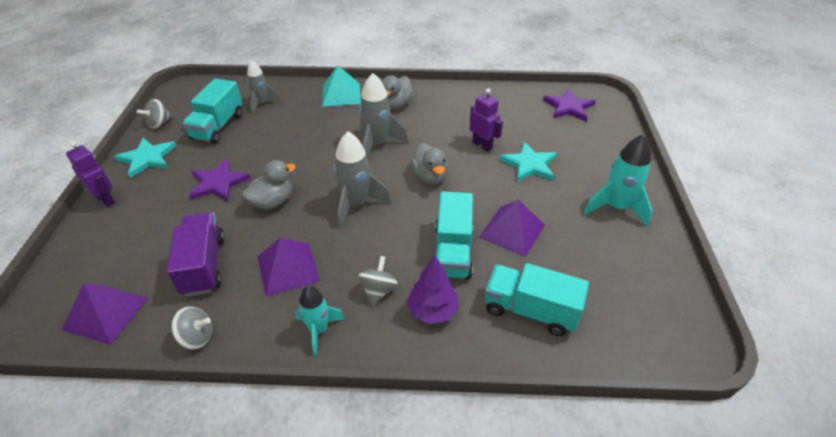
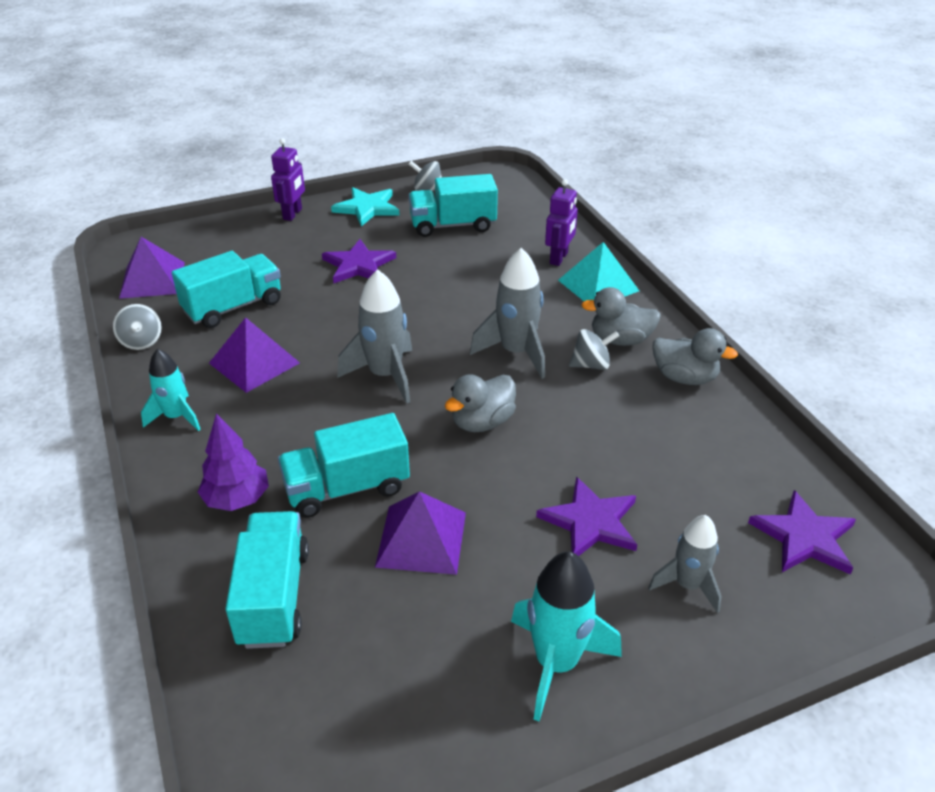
camera: 65 degrees right, 5 degrees down
(203, 265) = (233, 307): purple truck -> turquoise truck
(262, 103) = (521, 236): grey rocket -> grey rocket (687, 585)
(272, 202) = (351, 312): grey duck -> grey duck (684, 377)
(378, 290) = (250, 442): grey spinning top -> grey spinning top (591, 365)
(482, 145) = (596, 455): purple robot -> purple robot (559, 258)
(529, 164) = (590, 522): turquoise star -> purple star

